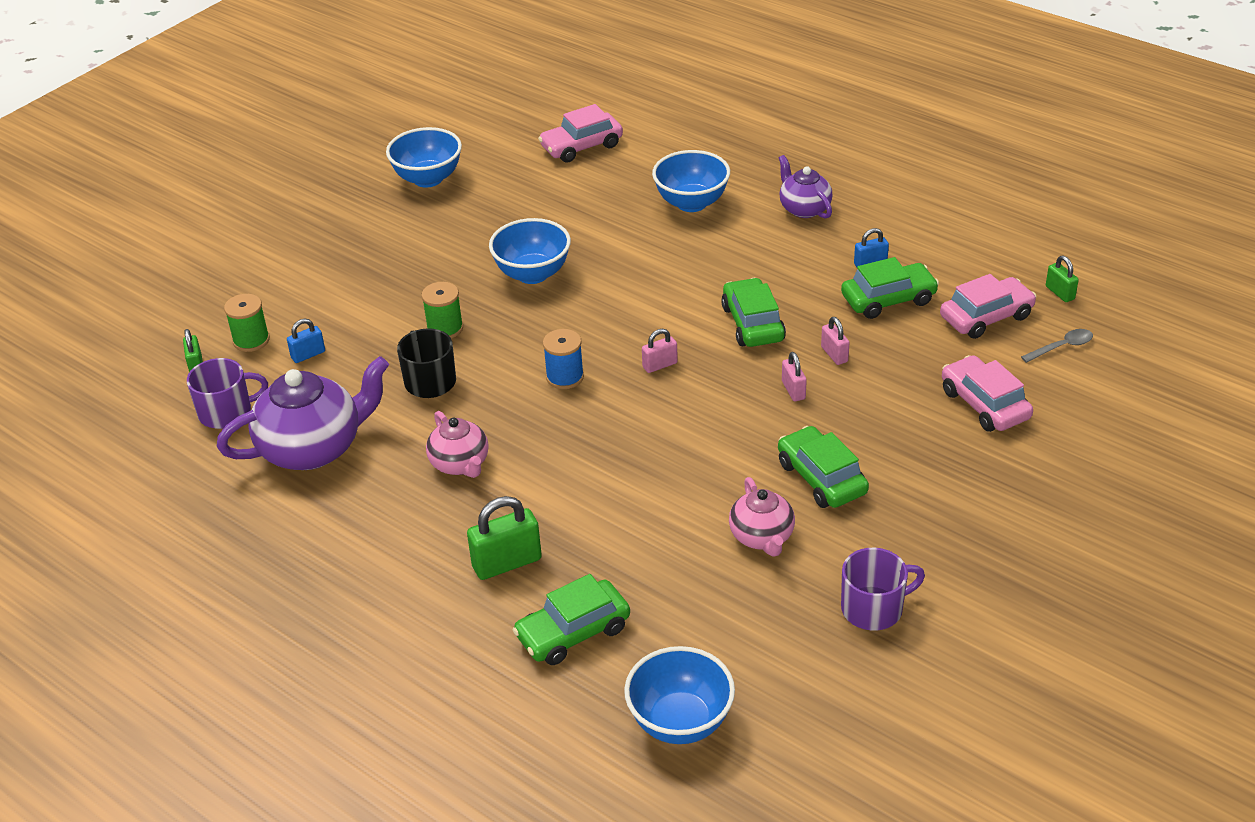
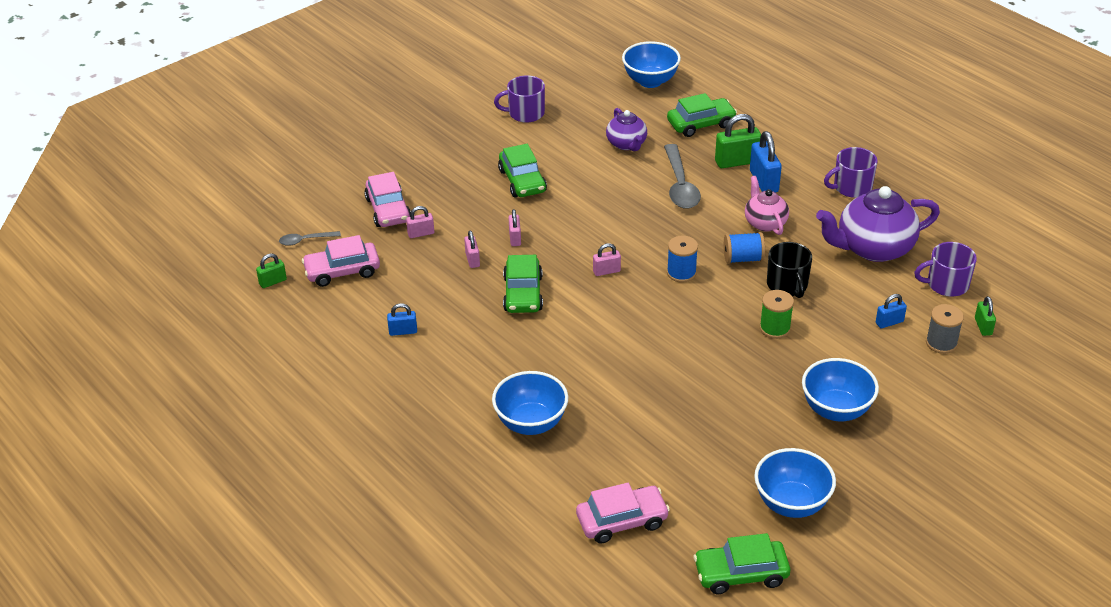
camera: 170 degrees left, 0 degrees up
(251, 340) = (941, 343): green spool -> grey spool
(332, 542) = (851, 187): none -> purple mug
(463, 533) = (764, 181): none -> blue padlock
(487, 407) = (743, 259): none -> blue spool
(532, 274) = (695, 369): blue bowl -> blue bowl (836, 410)
(588, 506) = (680, 185): none -> grey spoon
(762, 537) = (574, 154): pink teapot -> none
(804, 209) = (430, 398): purple teapot -> purple teapot (626, 144)
(888, 299) = (407, 297): green car -> green car (741, 573)
(920, 378) = (421, 233): none -> pink padlock
(1060, 293) = (273, 282): green padlock -> green padlock turned 75 degrees clockwise

